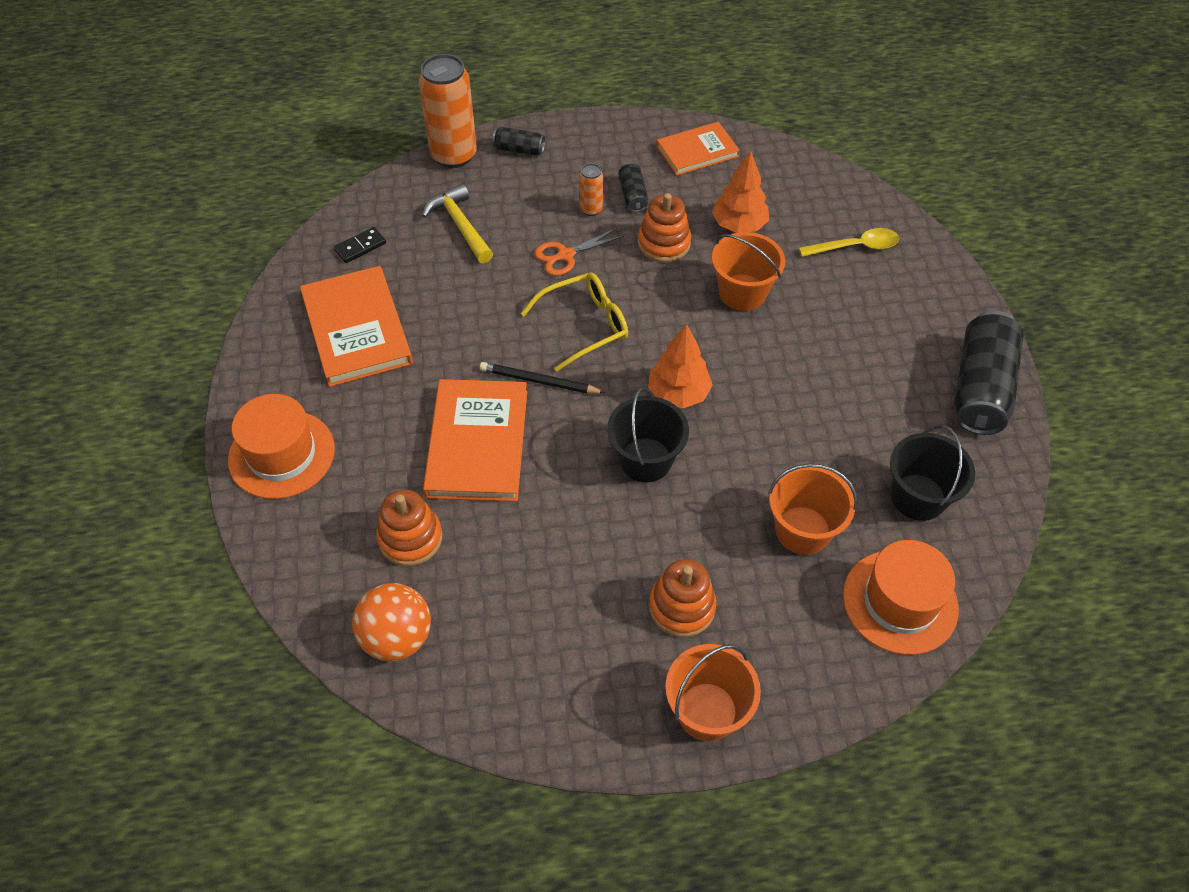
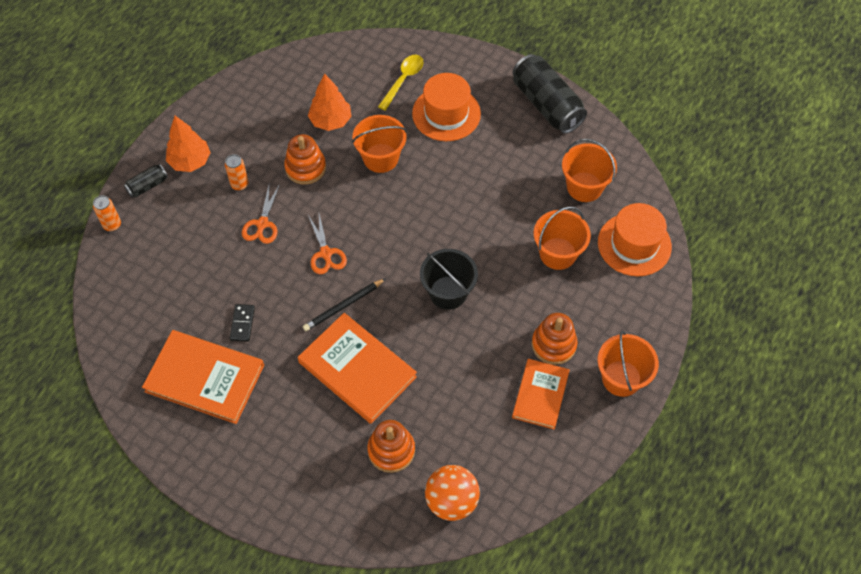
camera: 50 degrees left, 5 degrees up
(281, 454) = (263, 484): orange hat -> orange hat (446, 114)
(360, 247) = (136, 331): black domino -> black domino (242, 323)
(453, 155) = (112, 225): orange can -> orange can, size x0.47
(460, 225) = (177, 263): yellow hammer -> none
(584, 325) = (325, 253): yellow glasses -> orange scissors
(633, 195) = (251, 155): black can -> none
(678, 393) = (419, 243): orange tree -> orange tree (190, 161)
(697, 151) = (252, 96): orange book -> orange book (540, 395)
(918, 497) = (584, 187): black bucket -> orange bucket

